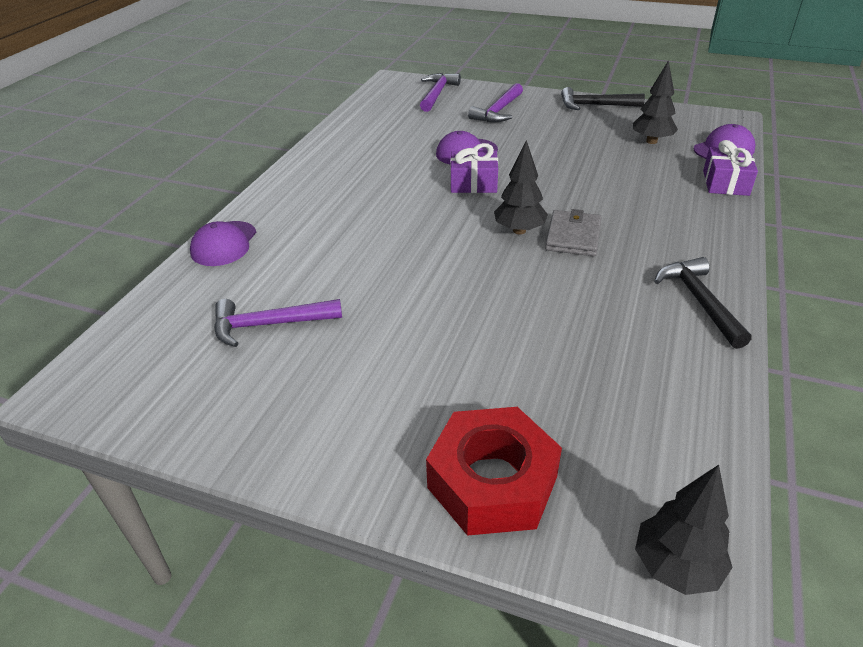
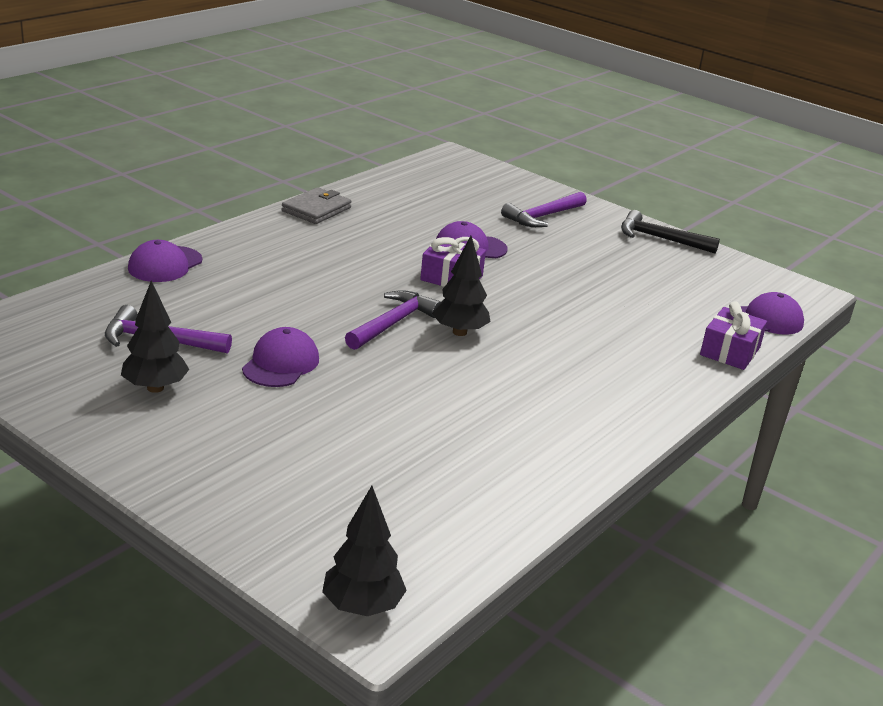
camera: 15 degrees right, 10 degrees down
(396, 311) = (281, 363): none -> purple cap
(437, 94) = (490, 182): purple hammer -> purple hammer (393, 323)
(492, 482) = (260, 507): red nut -> none
(573, 236) = (510, 352): grey wallet -> grey wallet (316, 209)
(651, 141) = (688, 290): black tree -> black tree (155, 388)
(699, 301) = (584, 441): black hammer -> none

